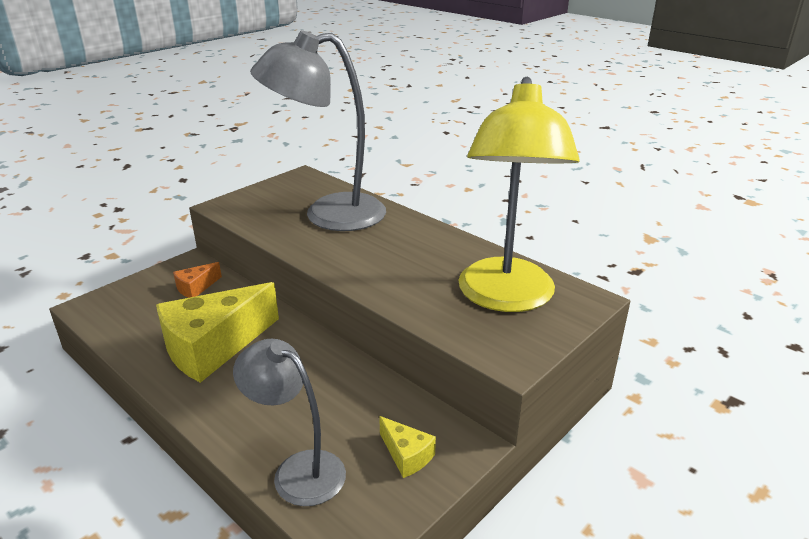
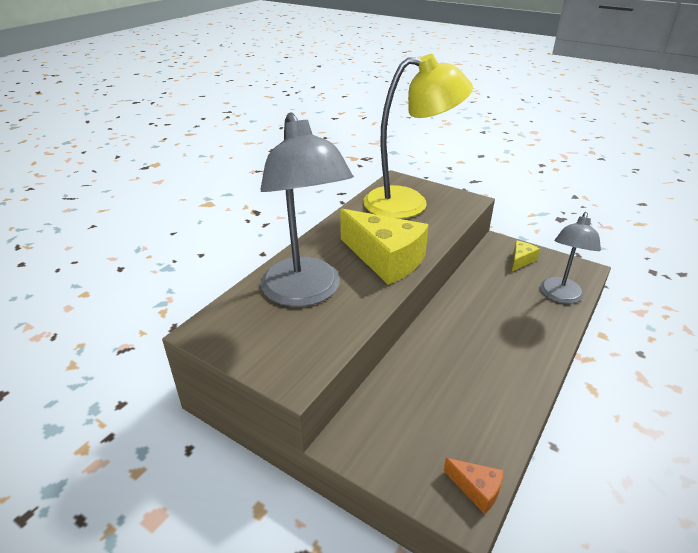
camera: 100 degrees left, 5 degrees up
(196, 288) = (394, 416): orange cheese -> orange cheese (476, 489)
(213, 347) = (477, 370): yellow cheese -> yellow cheese (385, 259)

